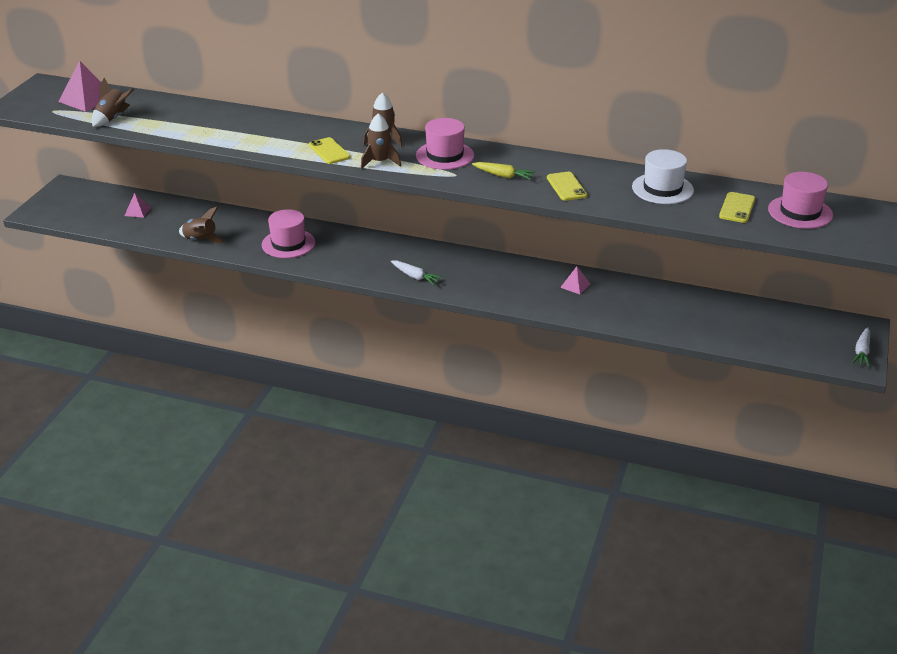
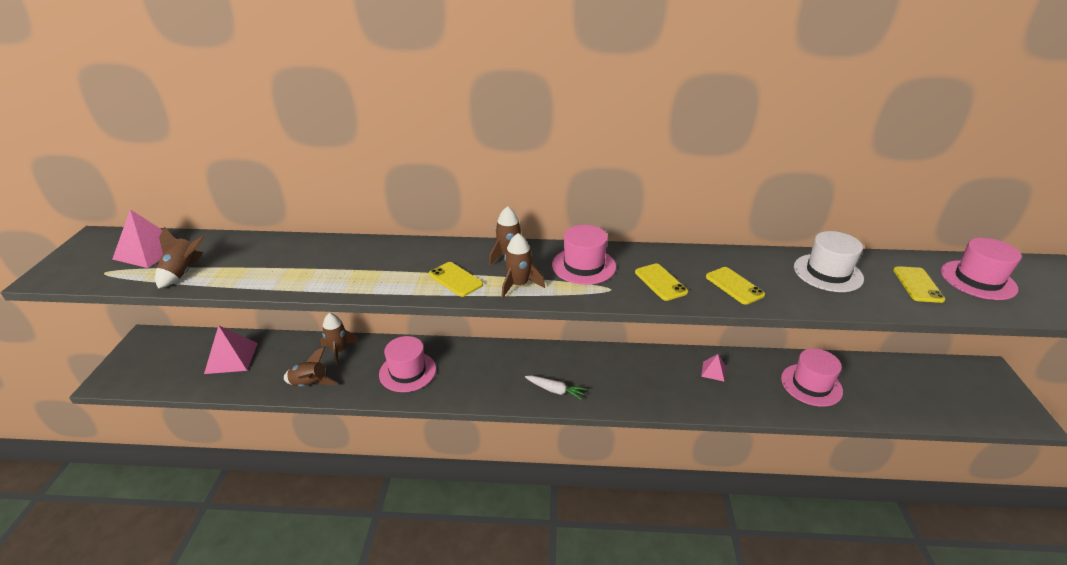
camera: 15 degrees left, 0 degrees up
(137, 211) = (231, 358): pink pyramid -> pink pyramid, size x1.85
(232, 219) = (339, 351): none -> brown rocket
(503, 176) = (660, 282): yellow carrot -> yellow phone
(664, 309) = (811, 385): none -> pink hat
(862, 351) = (1015, 400): white carrot -> none

